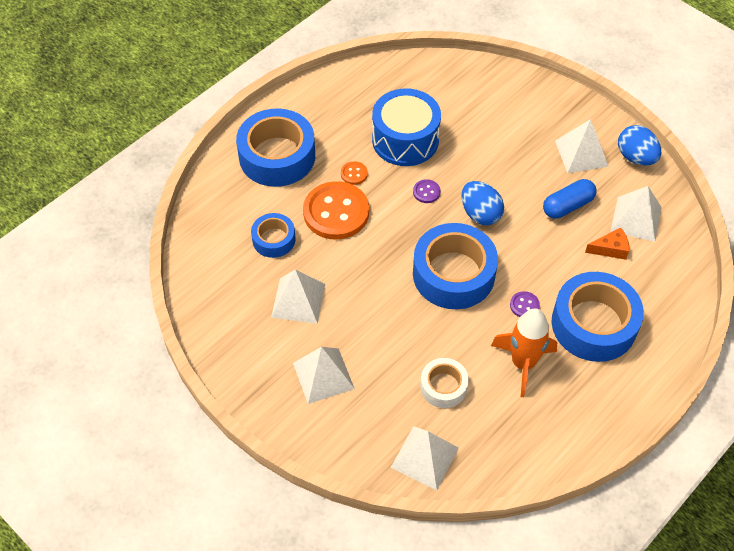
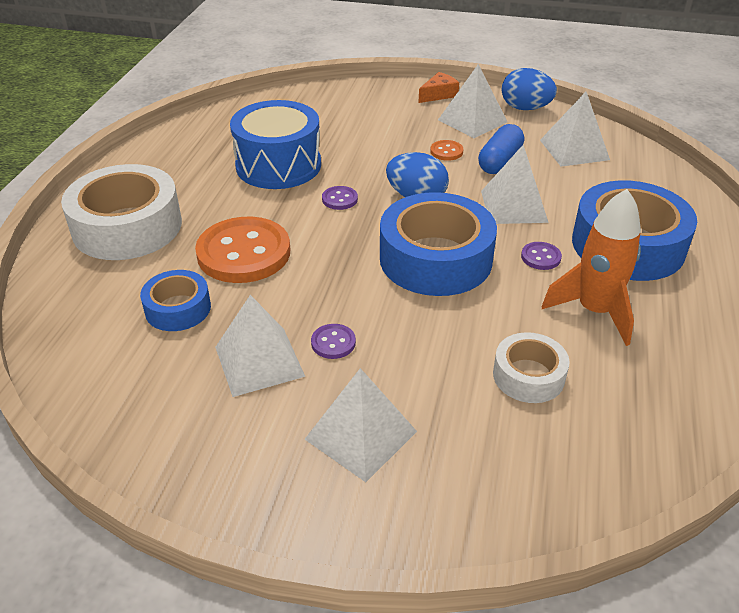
camera: 30 degrees left, 15 degrees down
(277, 156) = (127, 227): blue tape -> white tape
(347, 308) = (333, 343): none -> purple button
(354, 174) = (240, 211): orange button -> orange button (446, 151)
(424, 457) = (582, 471): white pyramid -> white pyramid (513, 206)
(610, 249) = (576, 179): orange cheese -> orange cheese (438, 94)

